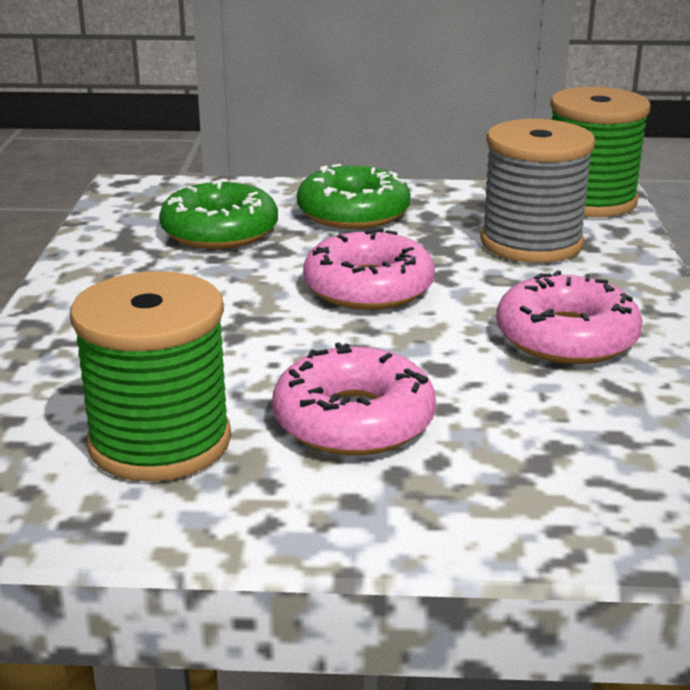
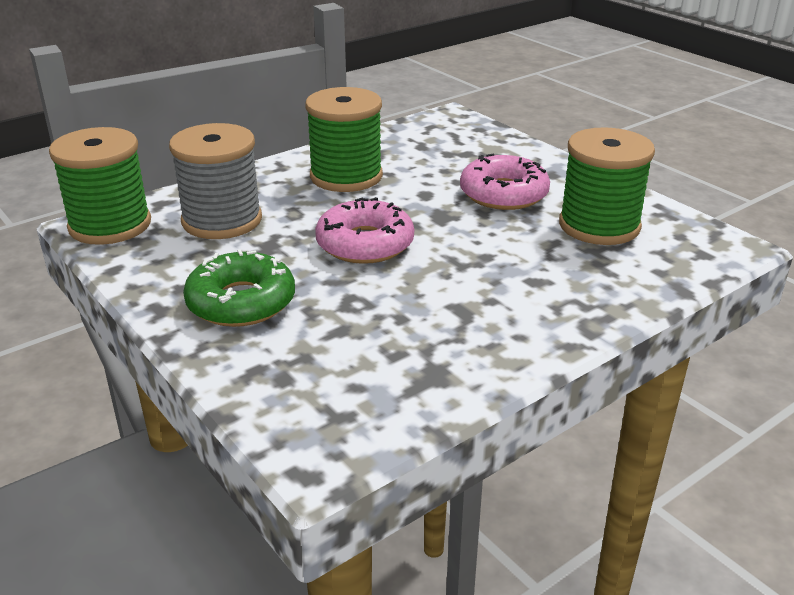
camera: 130 degrees left, 5 degrees up
(220, 231) = (353, 341): green donut -> none
(566, 337) = (346, 176): pink donut -> green spool

